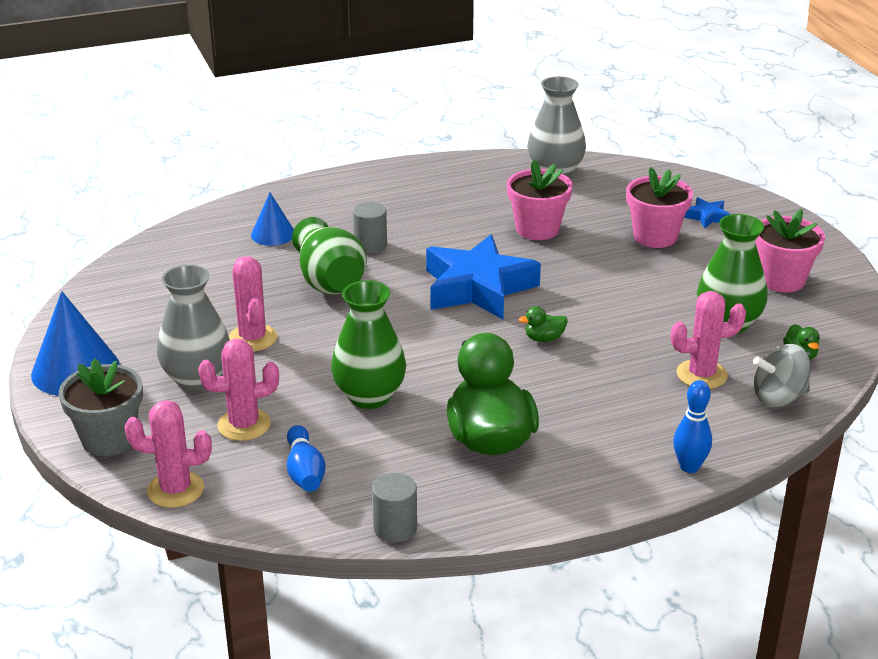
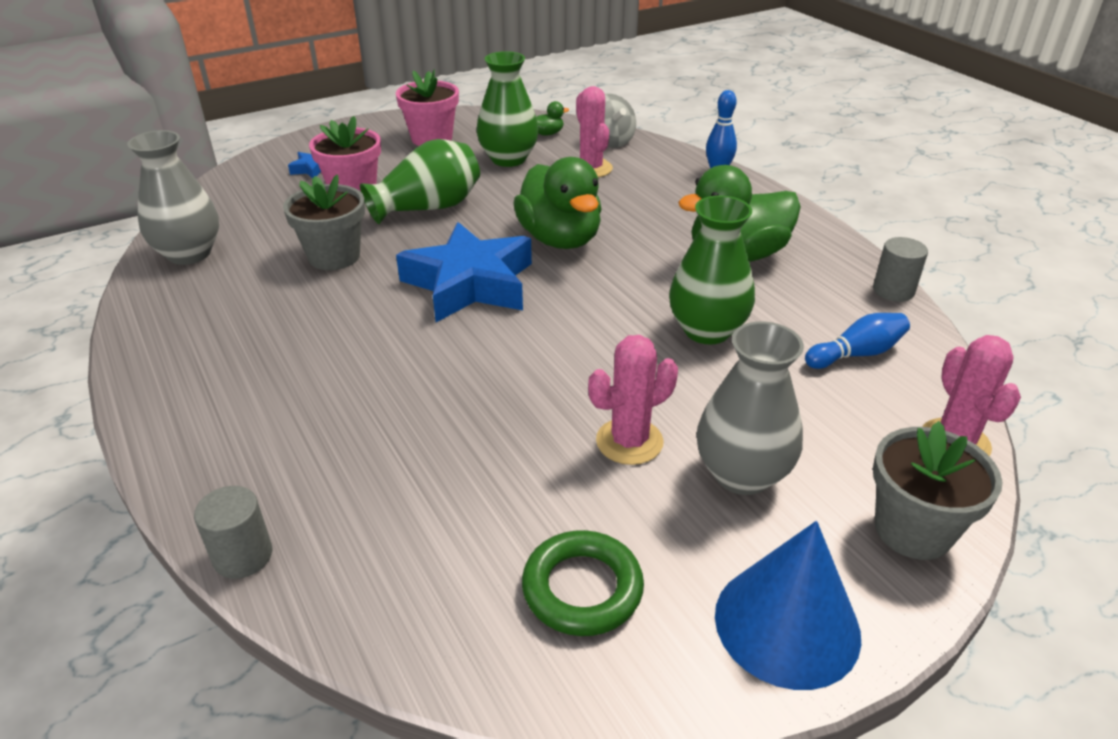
camera: 100 degrees left, 5 degrees up
(142, 306) = (582, 588): none -> green ring
(244, 425) = (809, 412): pink cactus -> none
(273, 234) = (338, 477): blue cone -> none
(329, 281) = (471, 396): green vase -> green vase (428, 208)
(370, 245) = (374, 374): grey cylinder -> grey cylinder (243, 556)
(537, 229) = (334, 256): pink flower pot -> grey flower pot
(544, 338) = (560, 239): green duck -> green duck, size x2.48

